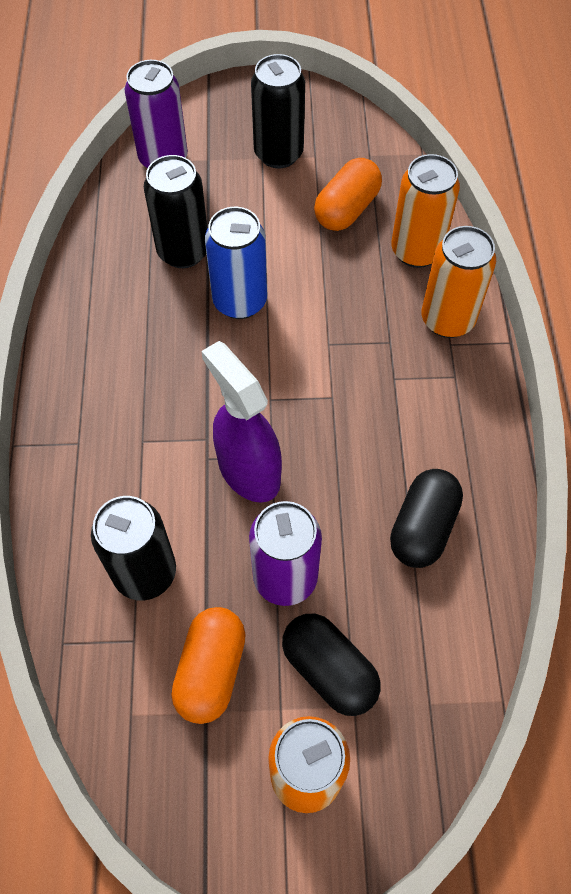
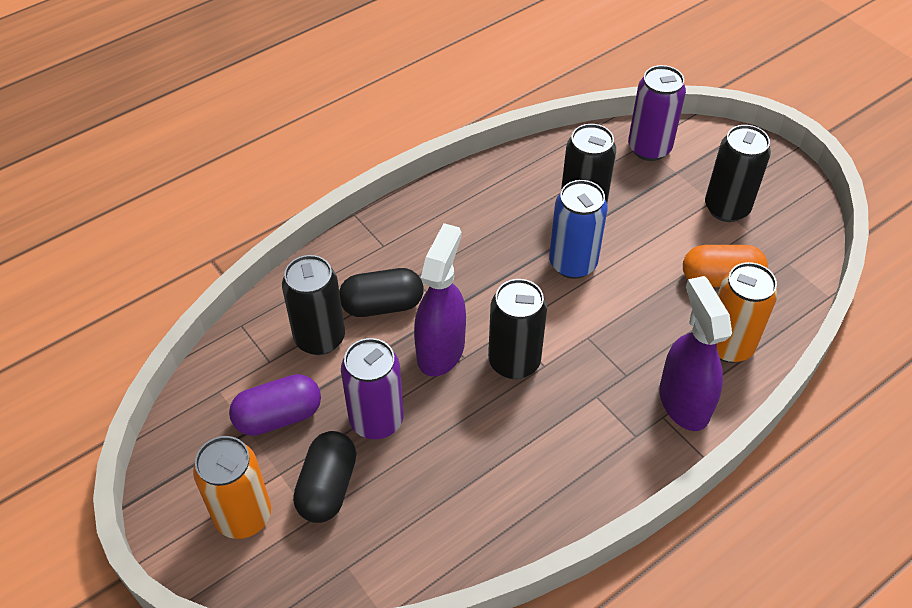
camera: 55 degrees right, 10 degrees down
(211, 670) = (278, 416): orange capsule -> purple capsule
(309, 418) = (514, 362): none -> black can
(423, 527) = (484, 485): black capsule -> black capsule (382, 305)
(447, 319) = (683, 402): orange can -> purple spray bottle

